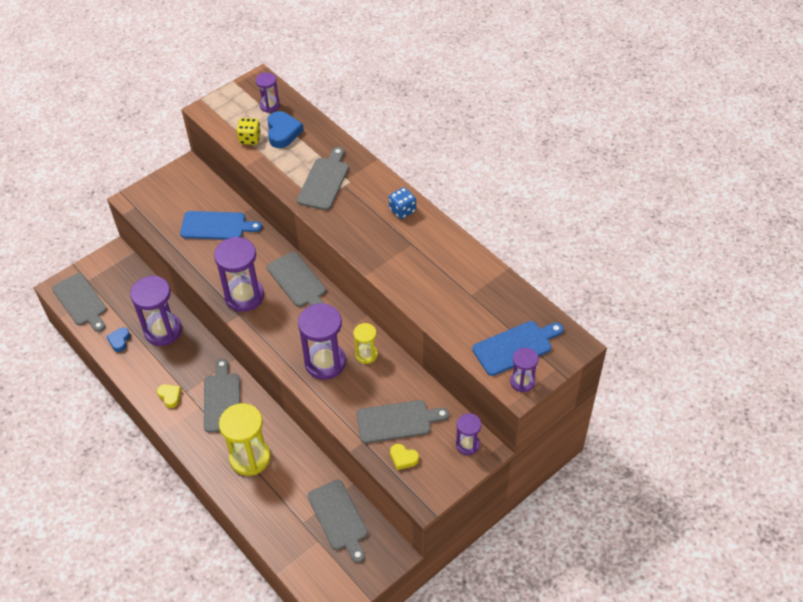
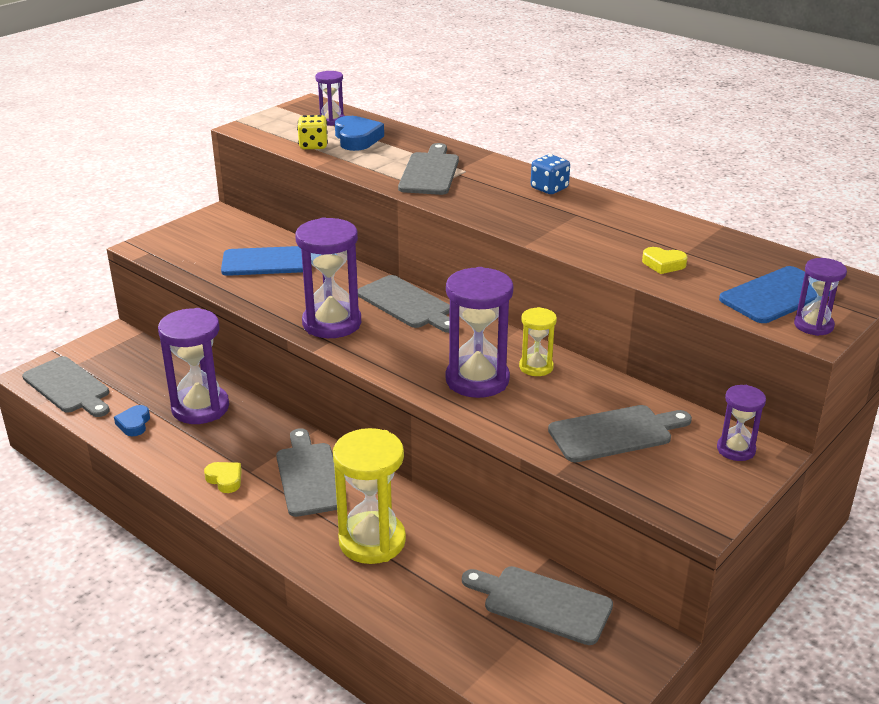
camera: 10 degrees left, 20 degrees down
(339, 518) = (542, 603): grey cutting board -> grey cutting board turned 150 degrees clockwise
(403, 458) = (644, 474): yellow heart -> yellow heart (663, 264)

